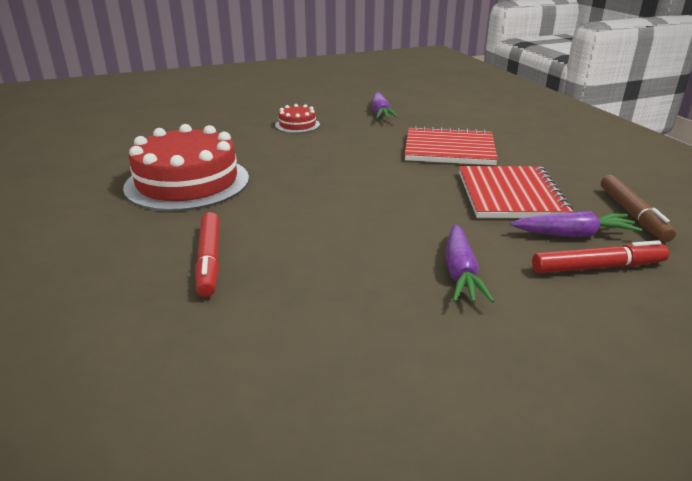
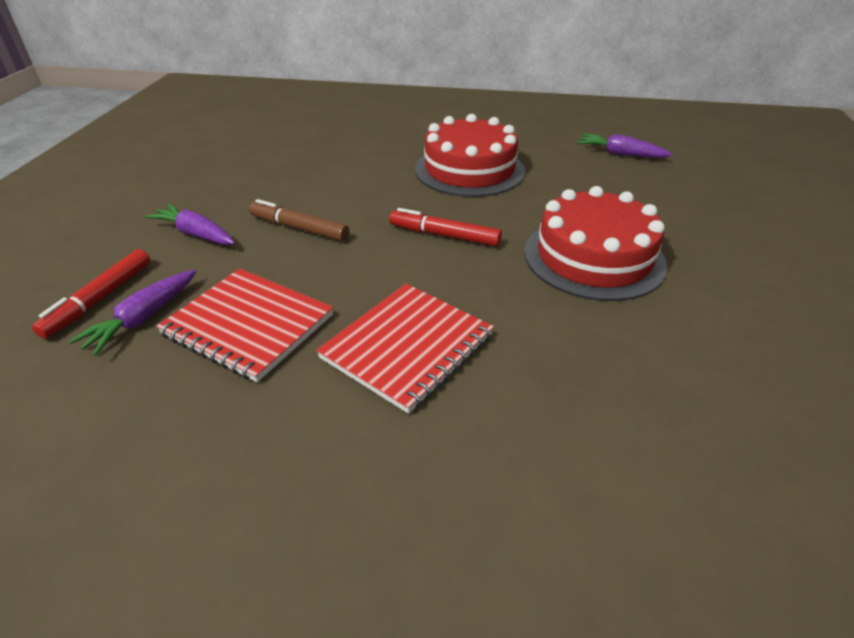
camera: 120 degrees right, 10 degrees up
(209, 260) = (337, 159): red marker -> red marker (444, 235)
(297, 125) = (593, 257): red cake -> red cake, size x2.16
(380, 113) = (612, 350): purple carrot -> purple carrot (619, 154)
(632, 214) = (98, 392): brown marker -> brown marker (299, 228)

